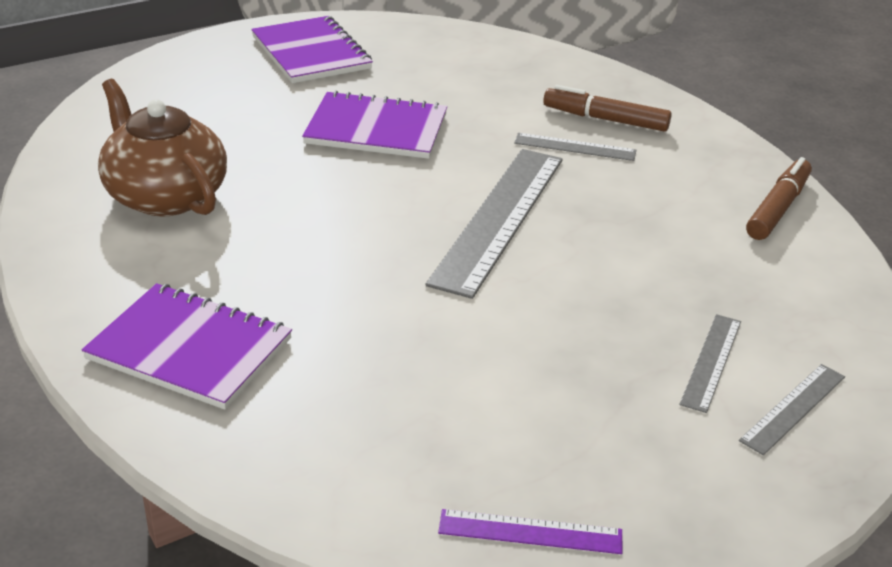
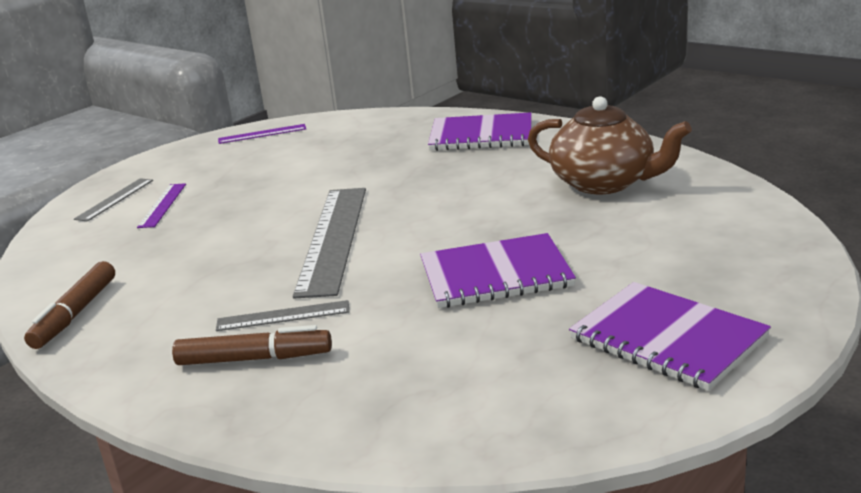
camera: 165 degrees right, 10 degrees down
(711, 362) = (162, 205): grey ruler -> purple ruler

